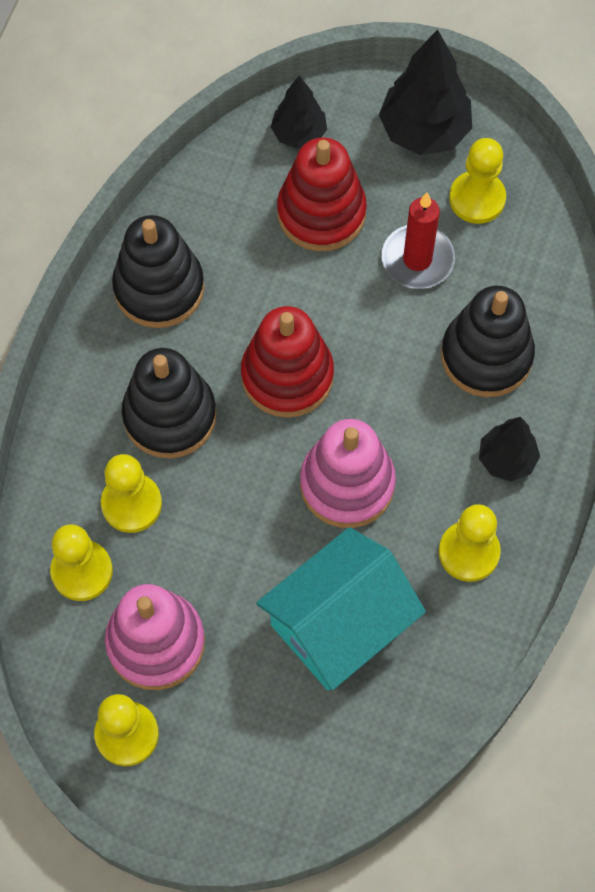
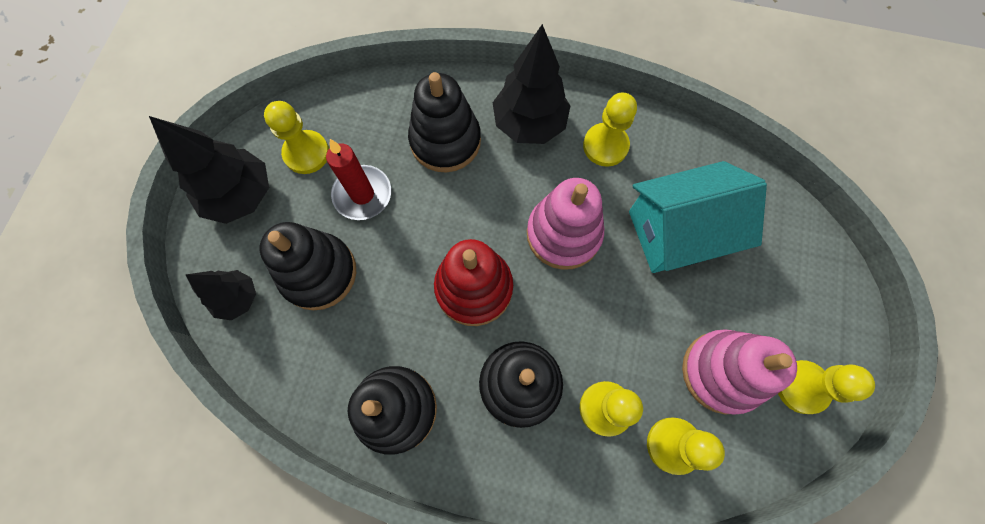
camera: 95 degrees left, 5 degrees up
(321, 213) = (318, 273): red stacking toy -> black stacking toy
(339, 624) = (678, 231): turquoise house -> turquoise house turned 60 degrees counterclockwise
(506, 460) = (529, 124): black tree -> black tree, size x1.65

